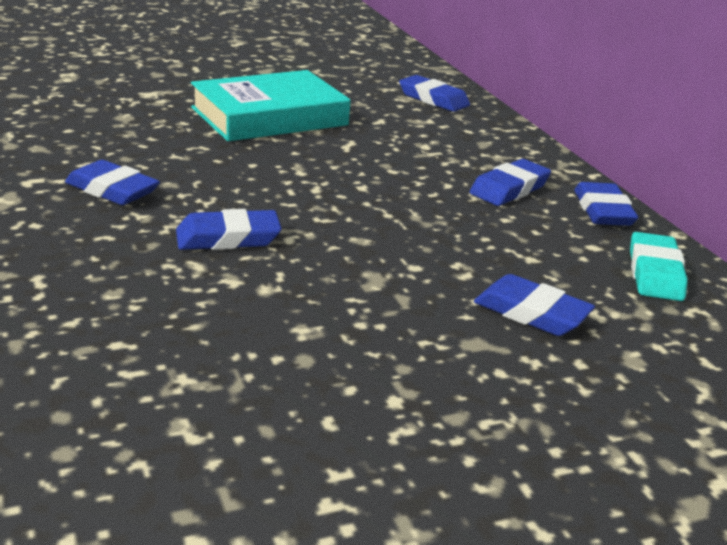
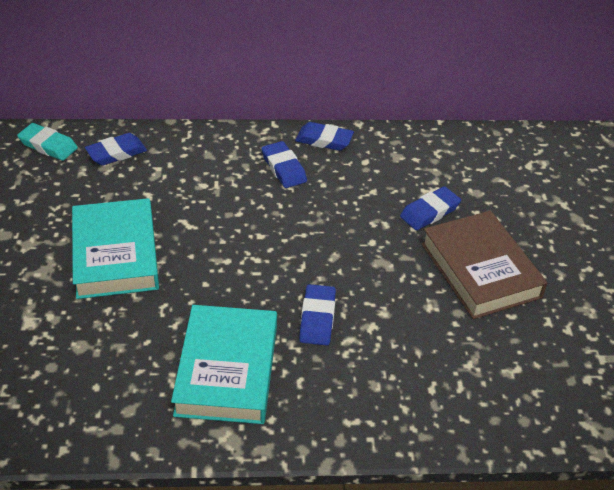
camera: 70 degrees left, 15 degrees up
(112, 190) = (227, 369): blue eraser -> turquoise book
(426, 377) = (480, 270): none -> brown book
(655, 273) = (399, 150): turquoise eraser -> turquoise eraser (48, 145)

